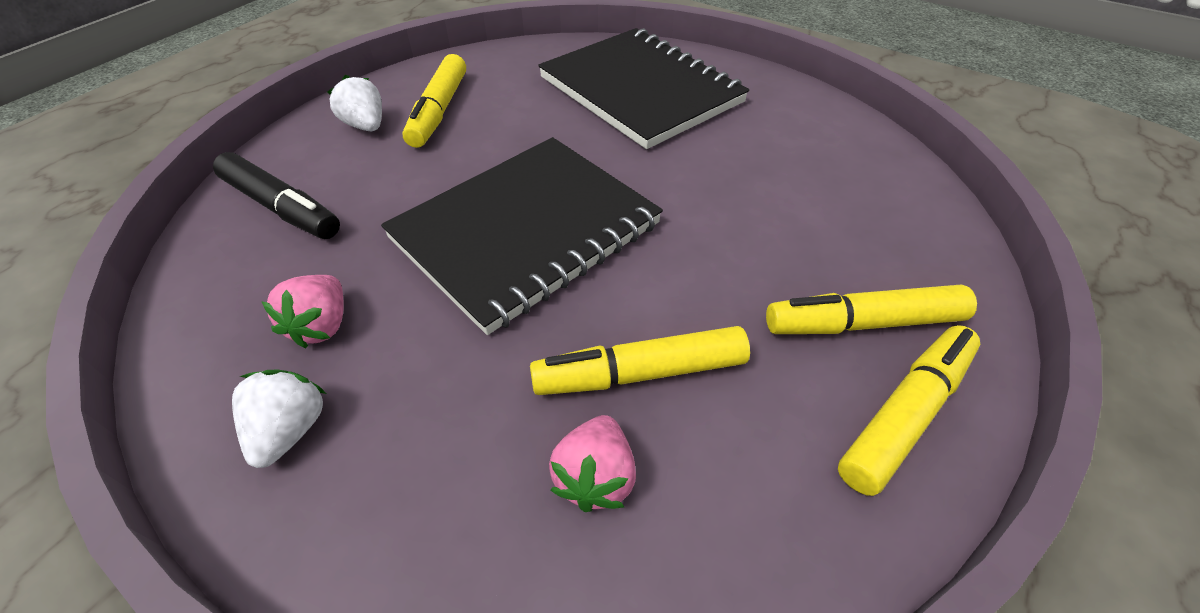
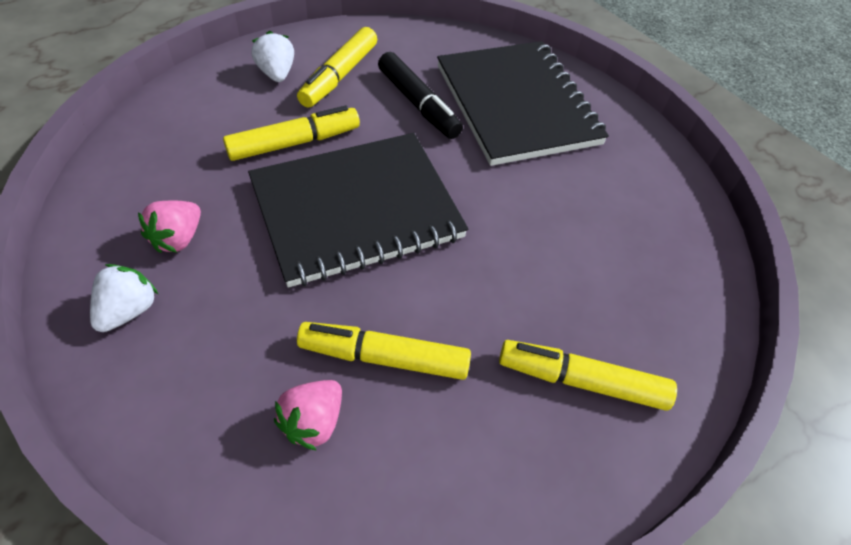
camera: 15 degrees right, 5 degrees up
(281, 208) = (186, 130): black marker -> black marker (418, 104)
(905, 414) = (568, 465): yellow marker -> yellow marker (294, 143)

